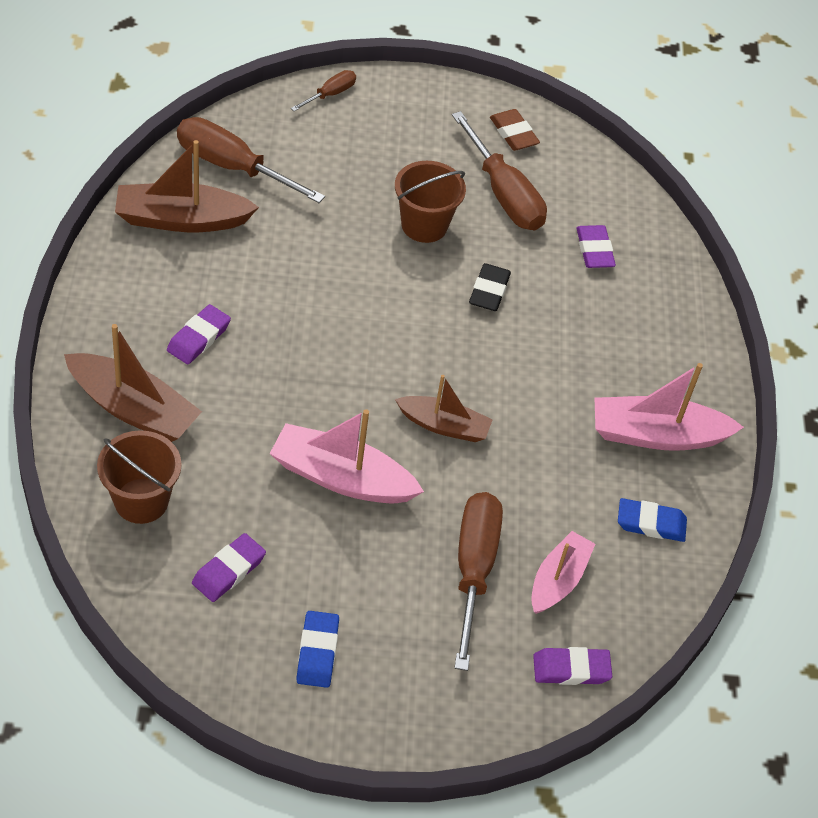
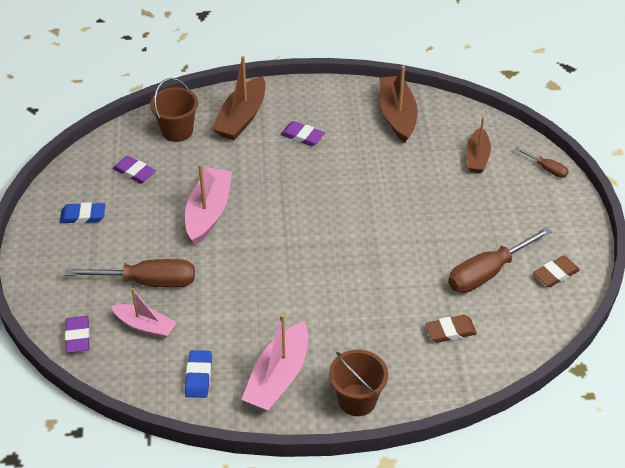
camera: 90 degrees right, 5 degrees down
(233, 167) = (453, 131): brown screwdriver -> none
(424, 225) = (438, 231): brown bucket -> brown bucket (357, 400)
(444, 425) = (260, 257): brown boat -> brown boat (477, 157)
(489, 291) = (387, 271): black eraser -> none
(594, 250) = (450, 331): purple eraser -> brown eraser
(656, 435) = (278, 377): pink boat -> pink boat turned 150 degrees counterclockwise

